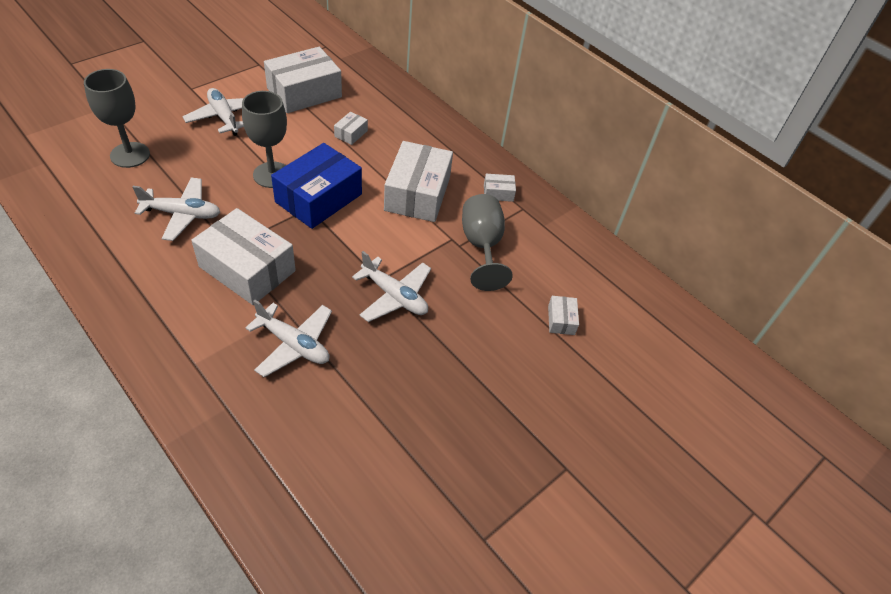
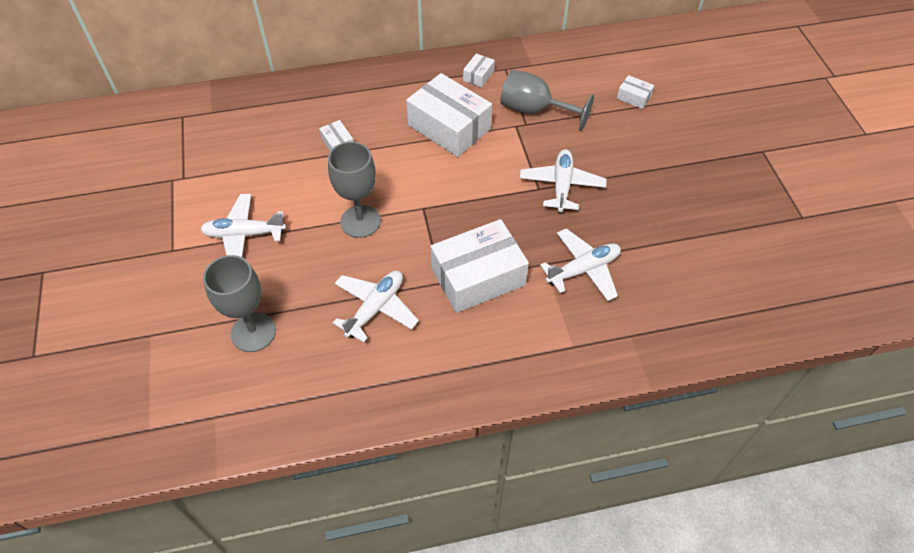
camera: 55 degrees left, 5 degrees up
(304, 93) = (249, 158): white box -> none
(318, 198) = (414, 197): blue box -> none
(394, 296) = (561, 186): white plane -> white plane turned 60 degrees counterclockwise

